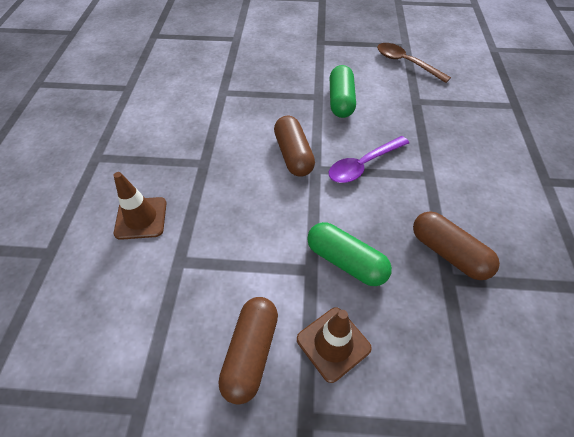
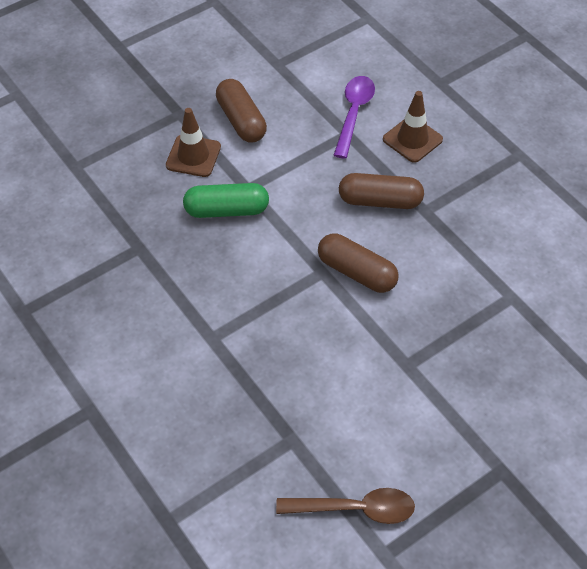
camera: 140 degrees right, 0 degrees up
(341, 101) = (376, 376): green capsule -> none
(363, 165) = (282, 306): purple spoon -> purple spoon (353, 113)
(448, 253) = (150, 268): brown capsule -> brown capsule (380, 201)

